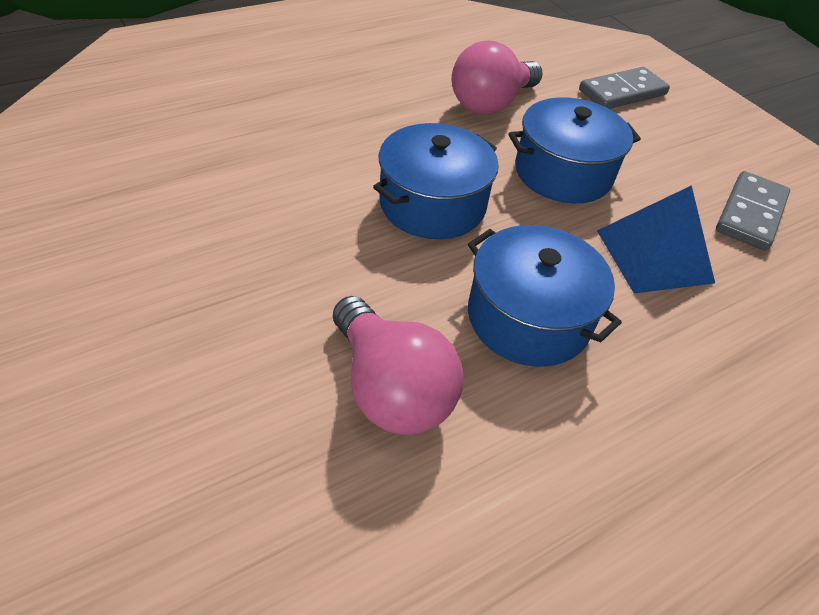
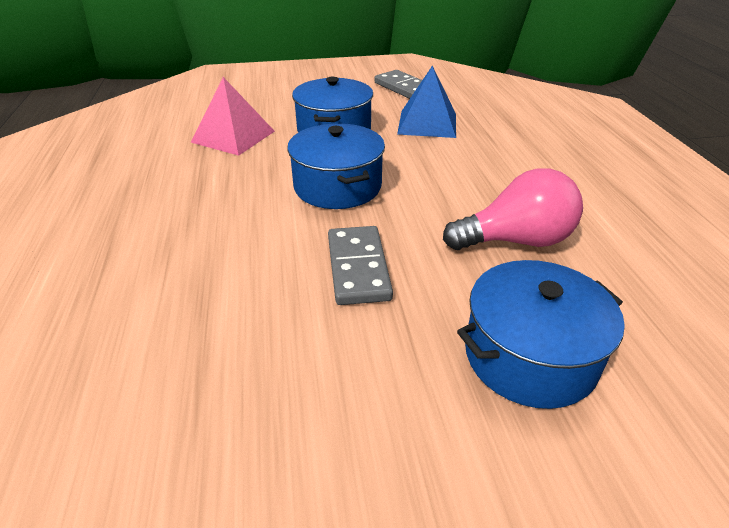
camera: 65 degrees left, 10 degrees down
(491, 103) = (233, 136): pink light bulb -> pink pyramid
(528, 318) = (466, 175): blue pot -> blue pot (530, 356)
(622, 92) = (263, 89): grey domino -> grey domino (358, 268)

